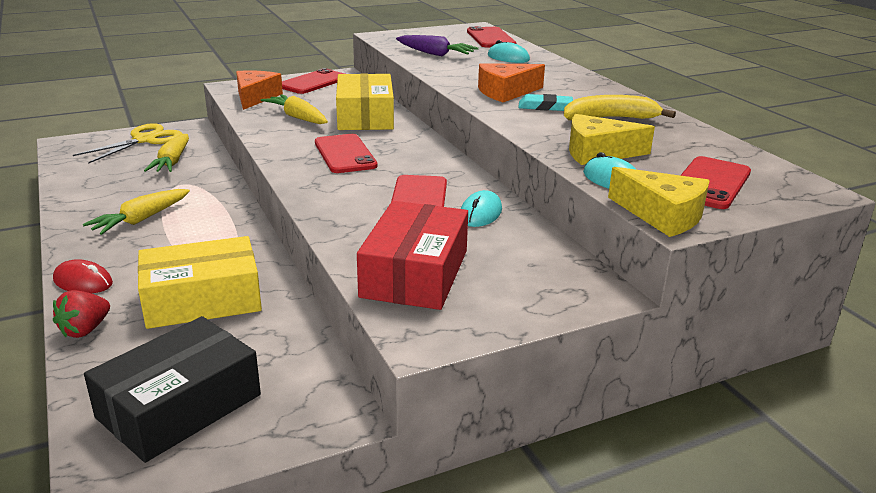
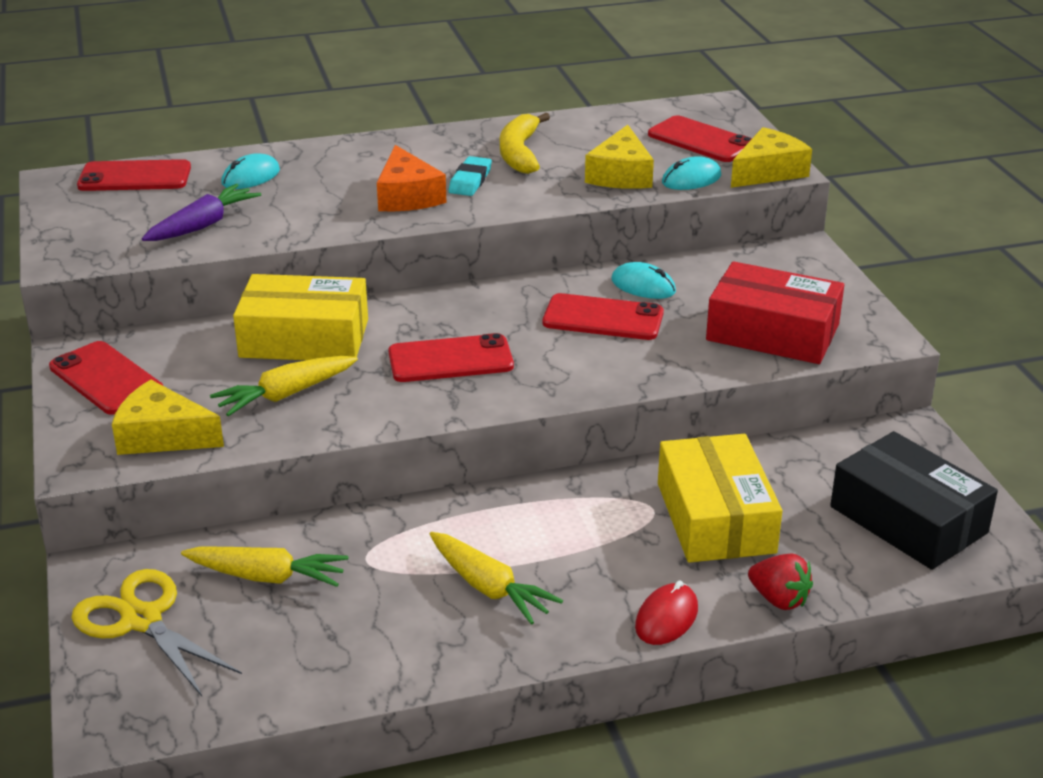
camera: 80 degrees left, 5 degrees up
(255, 97) = (162, 436): orange cheese -> yellow cheese

